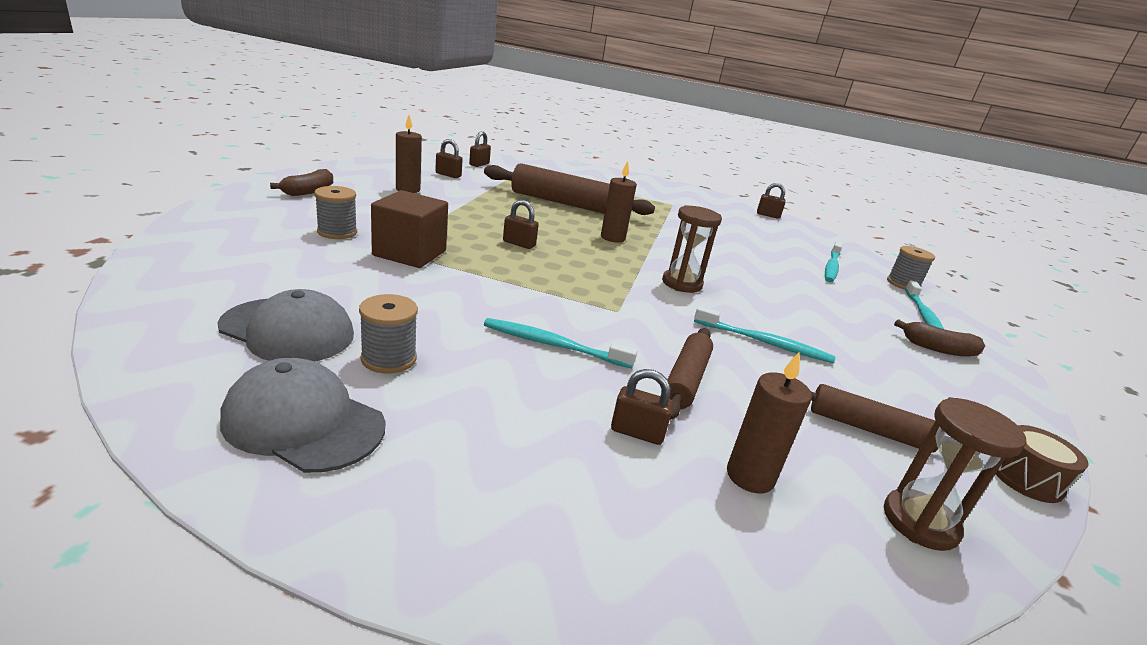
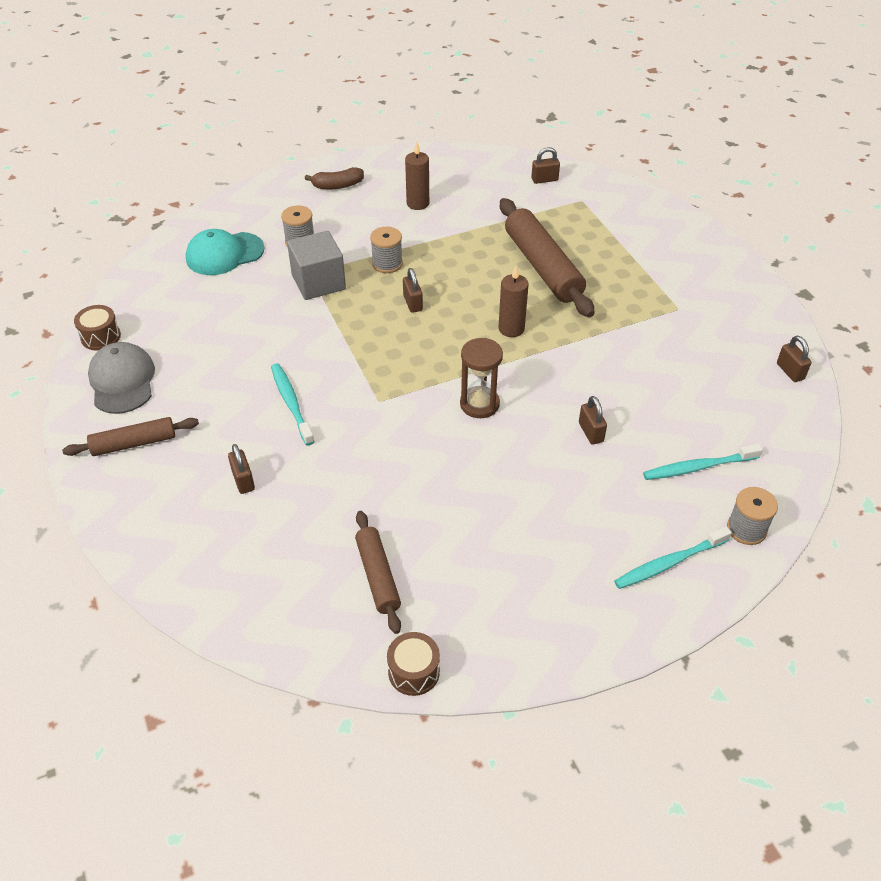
camera: 55 degrees right, 20 degrees up
(178, 391) = (101, 337): none -> brown drum
(257, 260) = (224, 254): none -> turquoise cap
(288, 331) = (177, 320): grey cap -> none
(389, 359) = (197, 364): grey spool -> grey spool (387, 263)
(410, 253) = (318, 282): brown cube -> grey cube
(448, 175) = (485, 190): brown padlock -> brown padlock (591, 432)
(686, 380) = (326, 473): brown rolling pin -> brown rolling pin (134, 443)
(750, 476) = (255, 539): brown candle -> none
(764, 342) = (439, 485): turquoise toothbrush -> none
(920, 522) = (293, 623): brown hourglass -> none
(937, 349) = (593, 587): brown banana -> none

